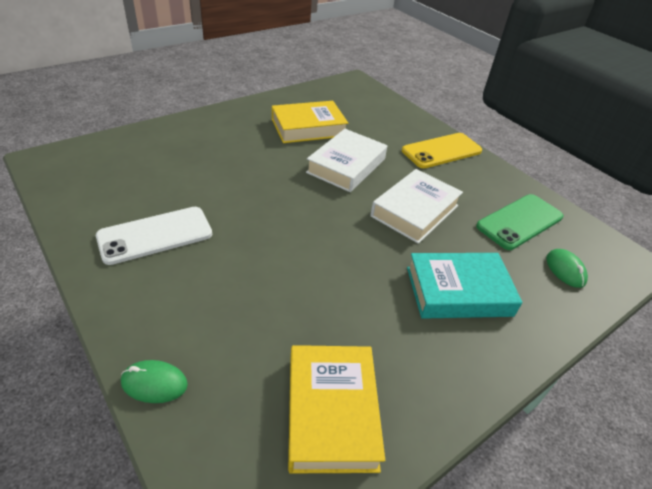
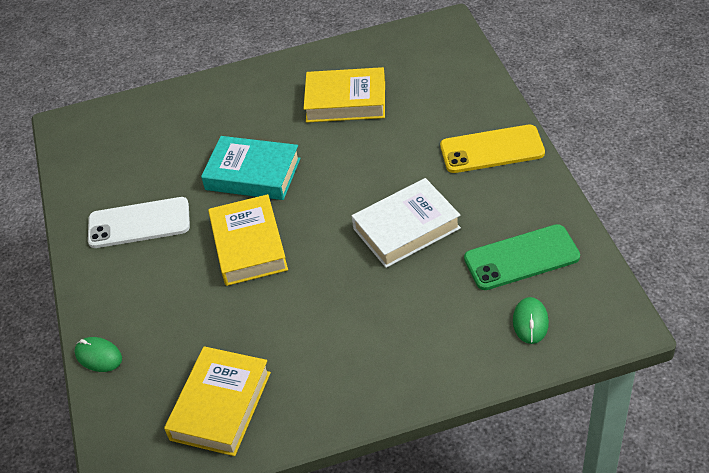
camera: 30 degrees right, 5 degrees up
(281, 241) = (249, 245): none -> yellow book
(346, 166) = (362, 160): white book -> none
(458, 291) = (395, 325): turquoise book -> turquoise book (253, 174)

